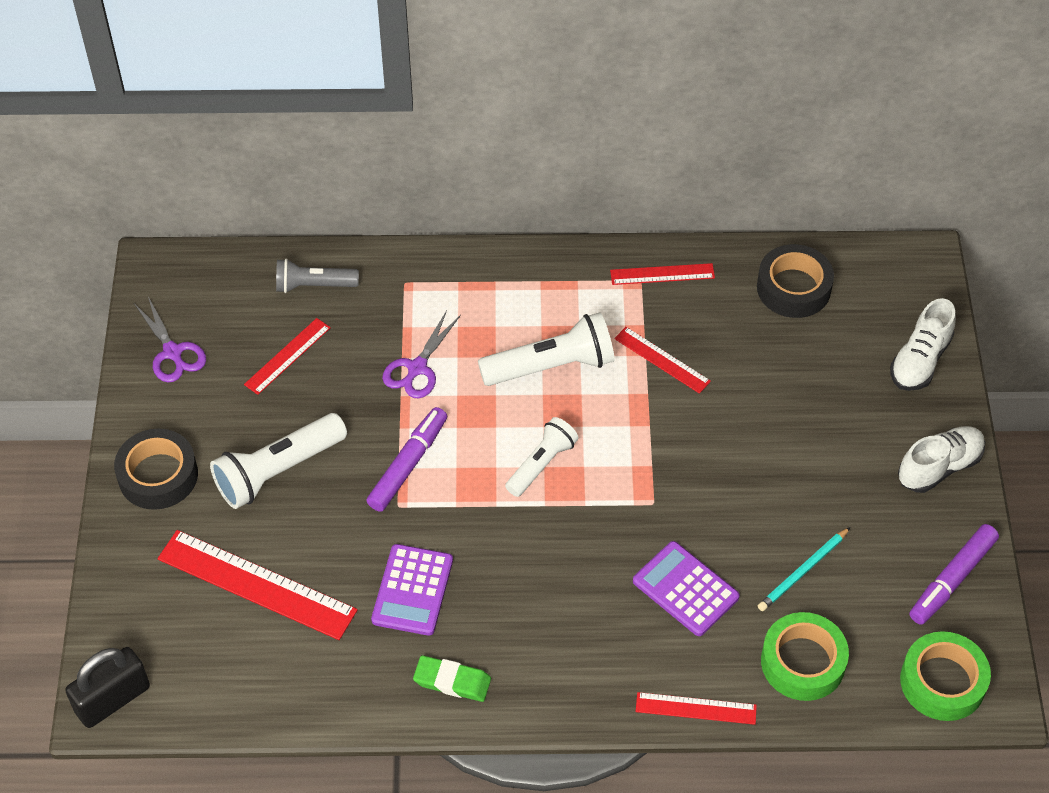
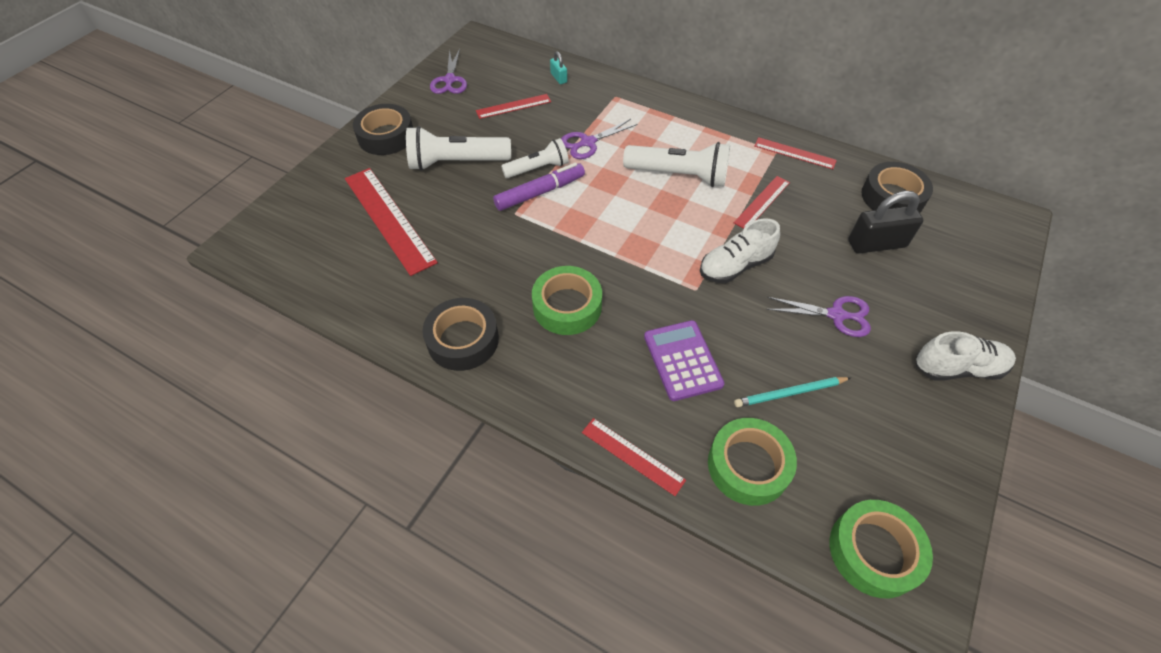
camera: 30 degrees right, 0 degrees up
(112, 699) = (247, 244): black padlock -> black padlock (876, 244)
(314, 285) = (558, 78): grey flashlight -> turquoise padlock
(412, 590) = (483, 268): purple calculator -> none
(452, 681) = (463, 340): green eraser -> black tape
(534, 589) = (567, 306): none -> green tape
(541, 464) = (630, 230): white flashlight -> white flashlight (538, 169)
(662, 360) = (762, 202): red ruler -> red ruler turned 60 degrees clockwise
(805, 464) = (836, 315): none -> purple scissors
(920, 360) = (977, 284): white shoe -> white shoe (735, 266)
(952, 579) = (927, 464): purple marker -> none

